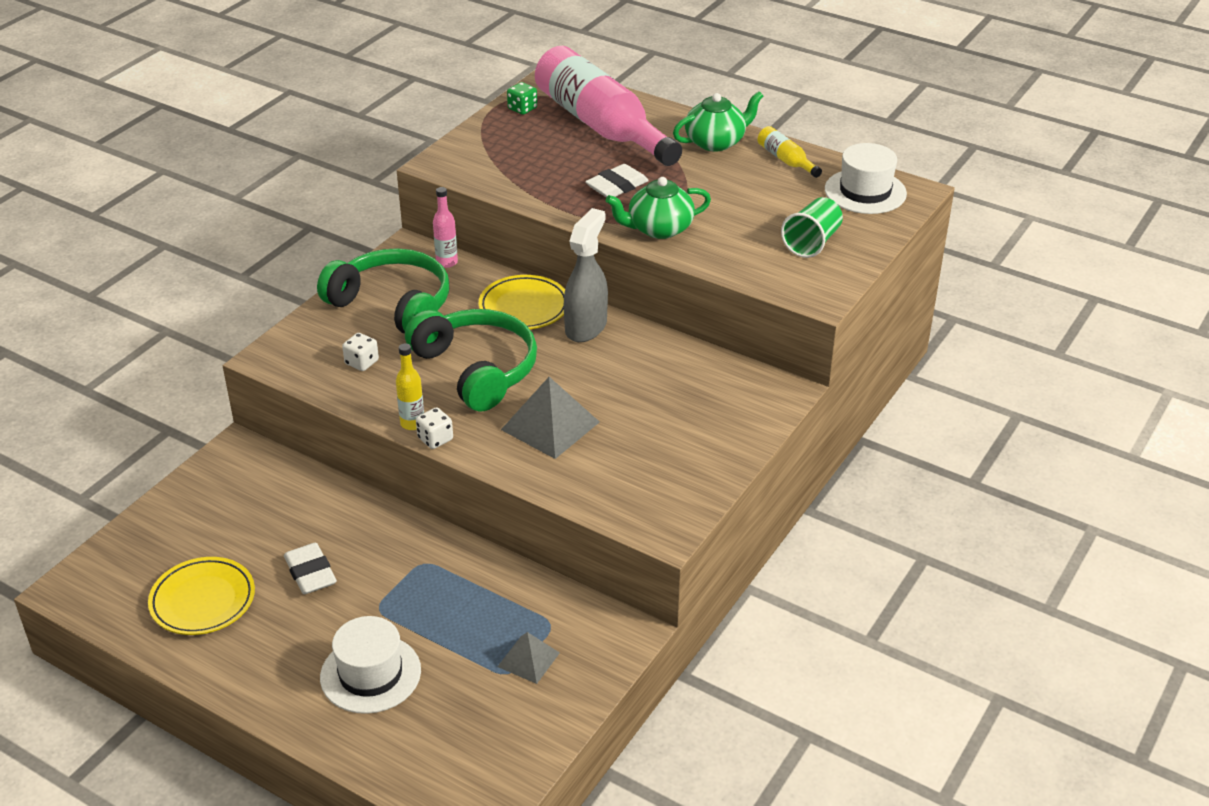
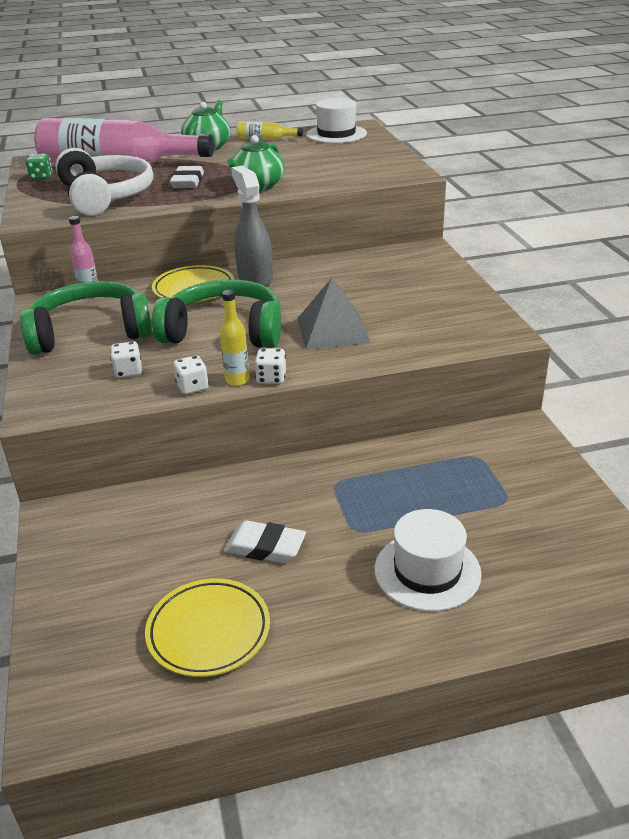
camera: 45 degrees left, 5 degrees down
(377, 407) = (192, 387): none -> white dice
(528, 167) = (106, 196): none -> white headphones
(528, 659) = (503, 483): grey pyramid -> none
(812, 242) = (356, 159): green cup -> none

